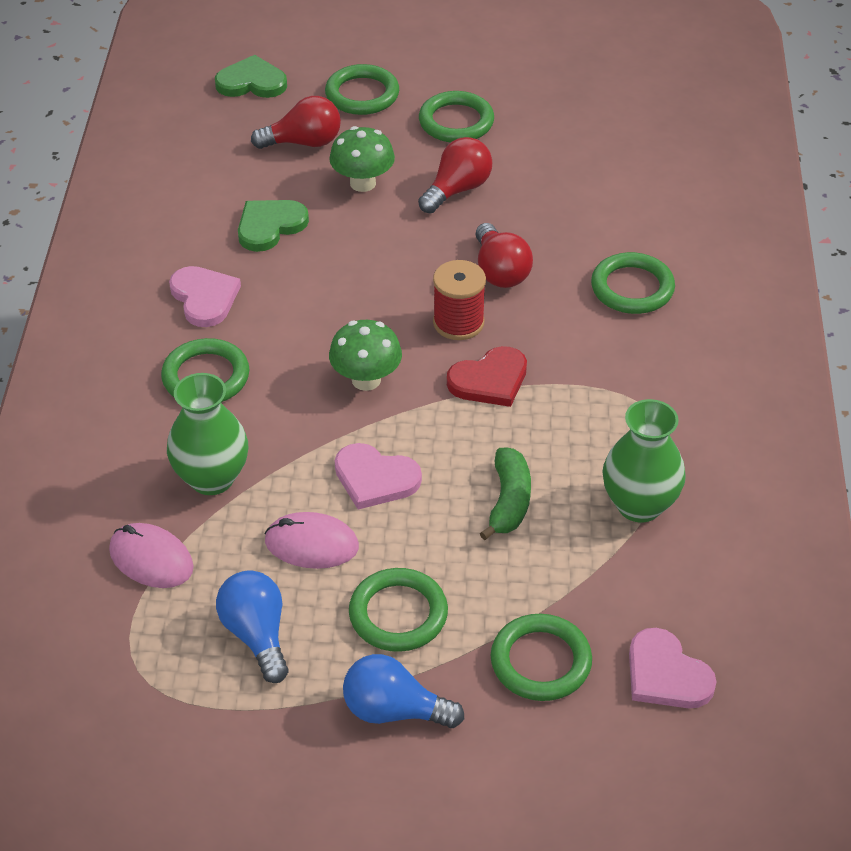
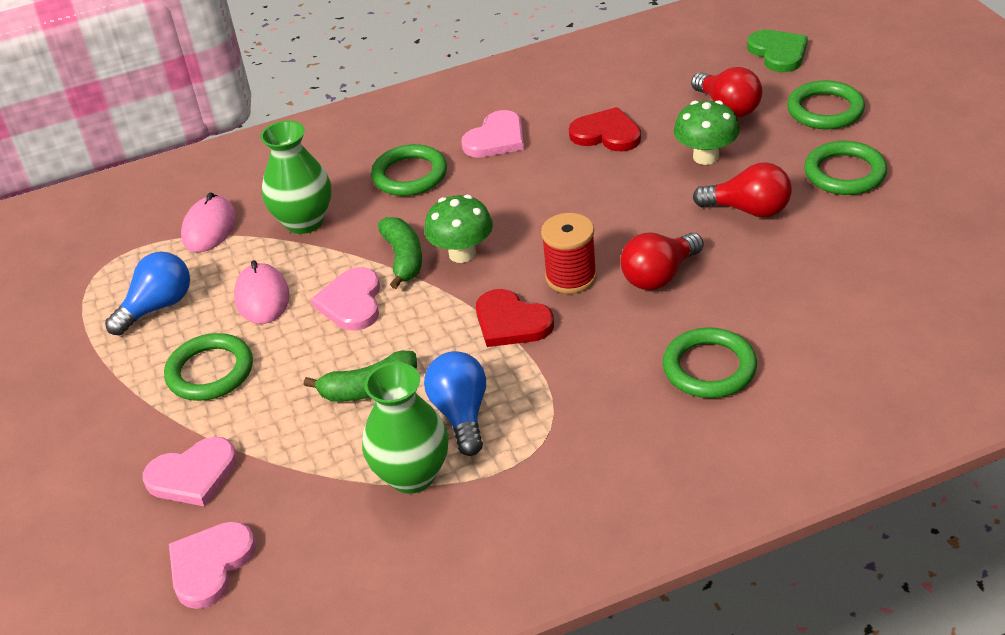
camera: 70 degrees right, 5 degrees down
(270, 226) = (606, 134): green heart -> red heart
(338, 422) = (403, 258): none -> green banana
(394, 711) = (110, 408): blue light bulb -> blue light bulb (461, 414)
(540, 661) = (193, 475): green ring -> pink heart

